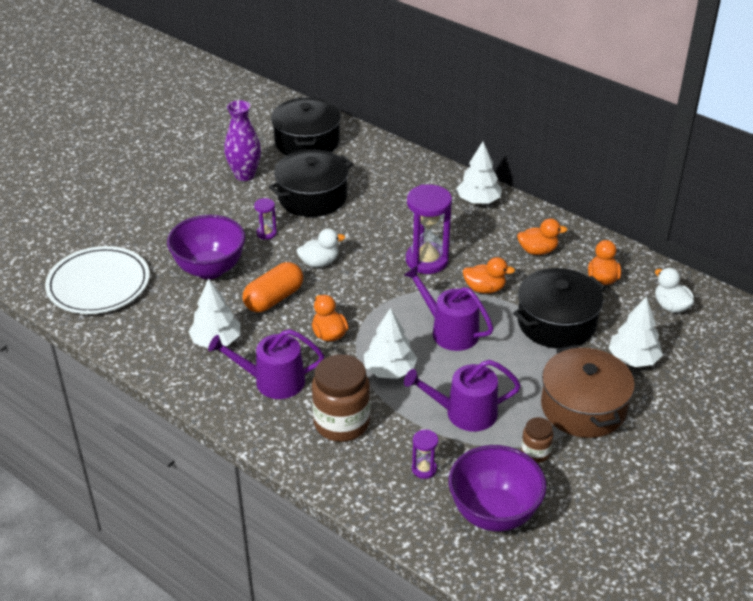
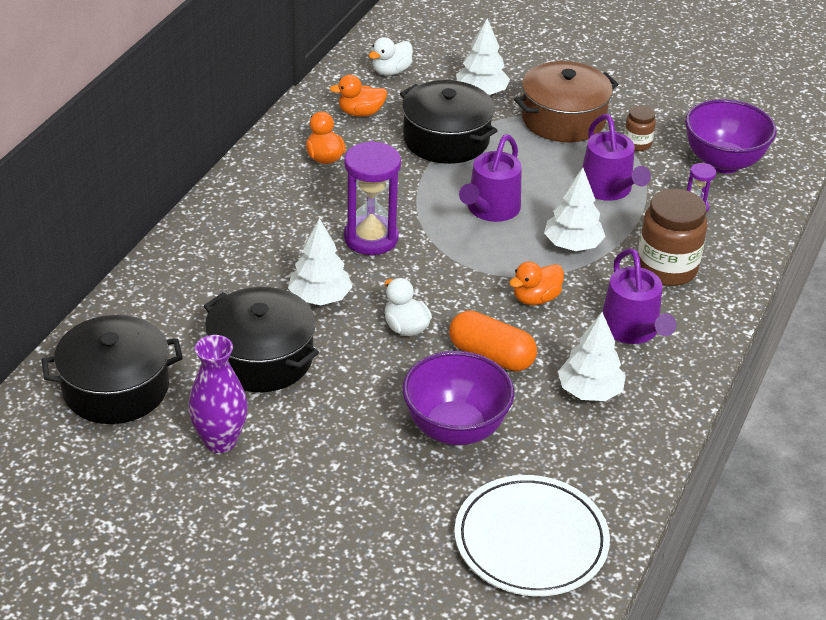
camera: 105 degrees left, 0 degrees up
(266, 233) = (359, 388): purple hourglass -> none
(478, 201) = (235, 208): white tree -> white tree (320, 297)
(484, 289) = (408, 190): orange duck -> none

